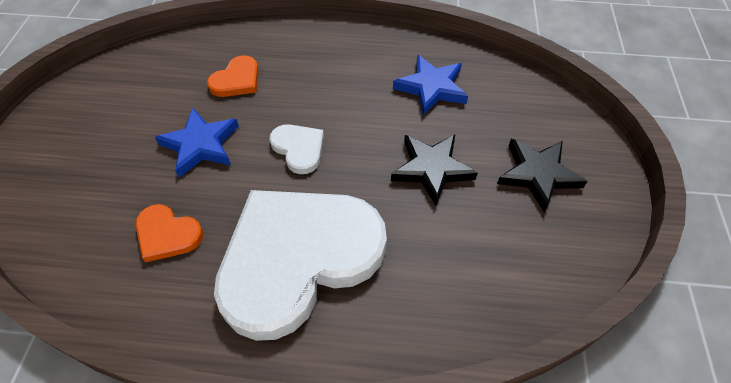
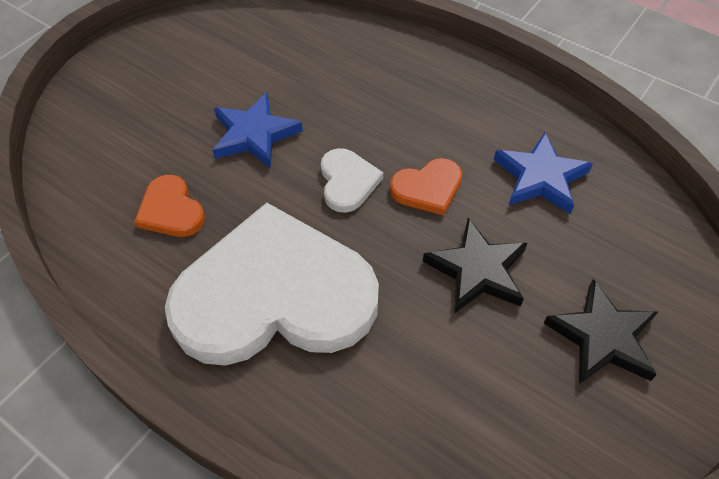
camera: 30 degrees right, 0 degrees up
(236, 80) = (331, 81): orange heart -> orange heart (428, 188)

